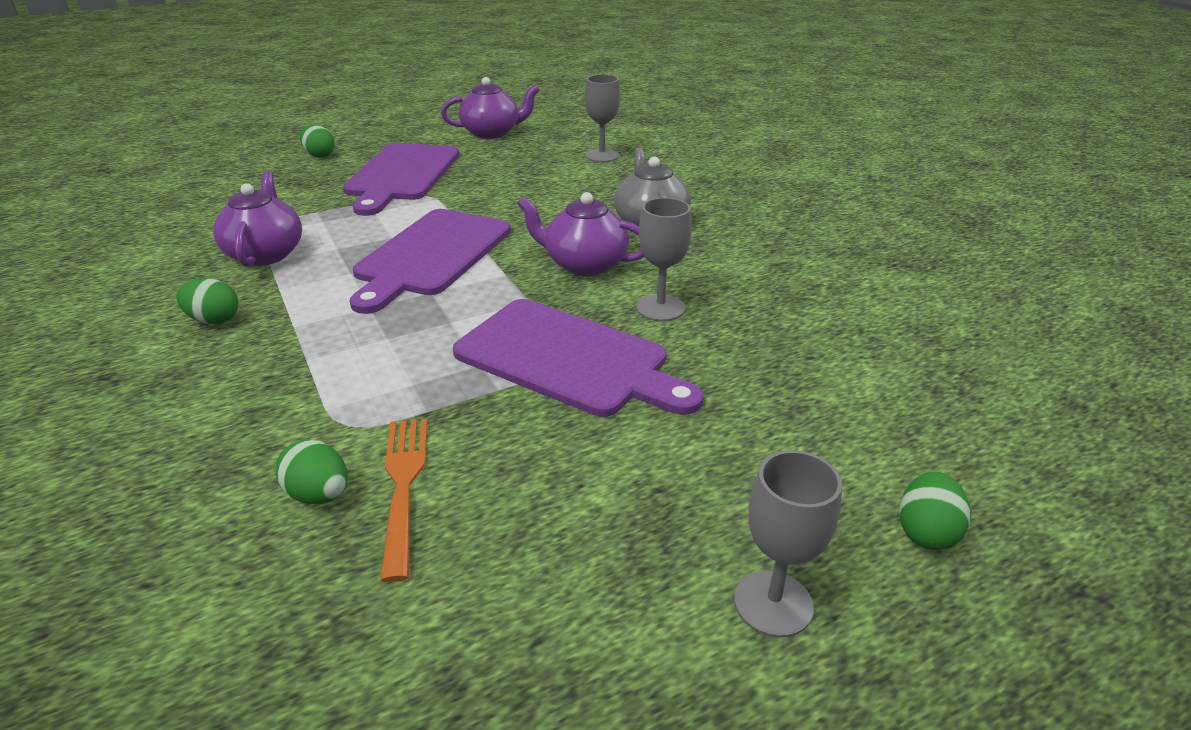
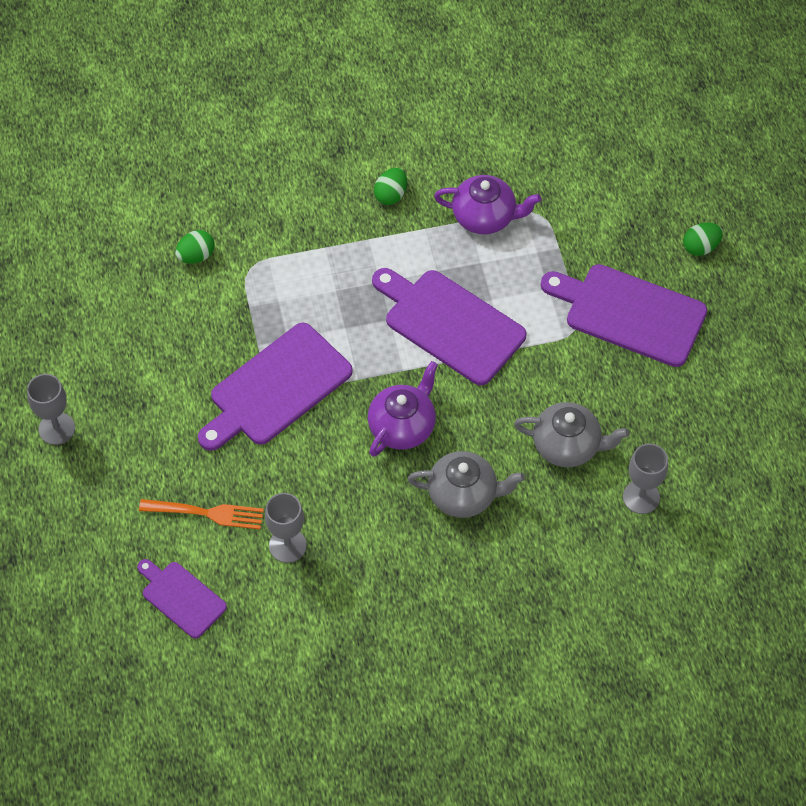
camera: 105 degrees right, 25 degrees up
(404, 486) = (189, 292): orange fork -> orange fork (206, 513)
(492, 133) = (738, 405): purple teapot -> none
(565, 186) = (567, 446): none -> grey teapot
(660, 308) = (321, 460): grey goblet -> grey goblet (287, 545)
(926, 532) = (69, 514): green egg -> none
(939, 377) = (181, 597): none -> purple cutting board

